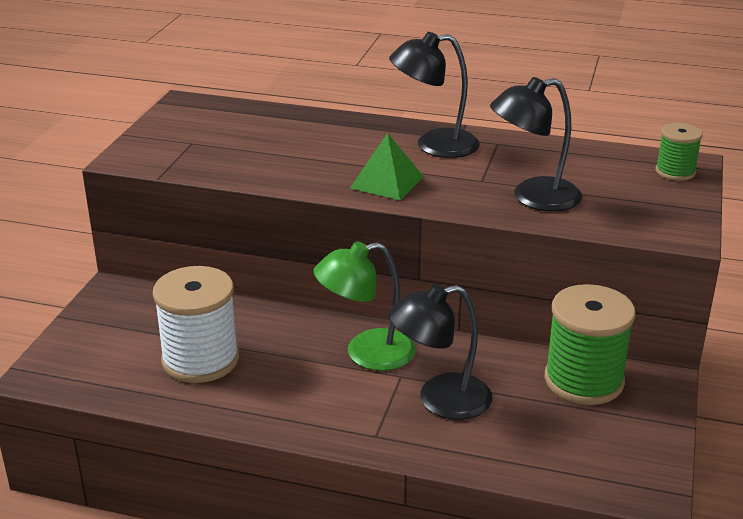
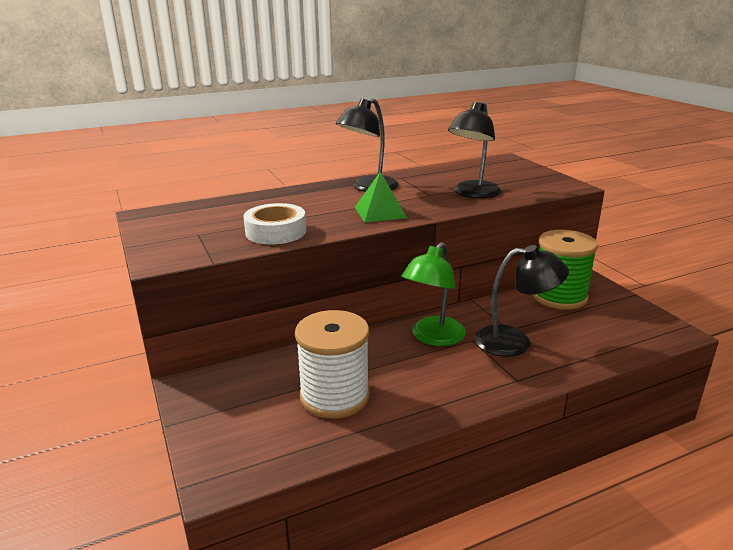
camera: 40 degrees left, 5 degrees down
(254, 166) = (276, 232): none -> white tape
(440, 400) = (514, 341): black lamp -> black lamp turned 120 degrees counterclockwise
(675, 172) = (509, 164): green spool -> none

